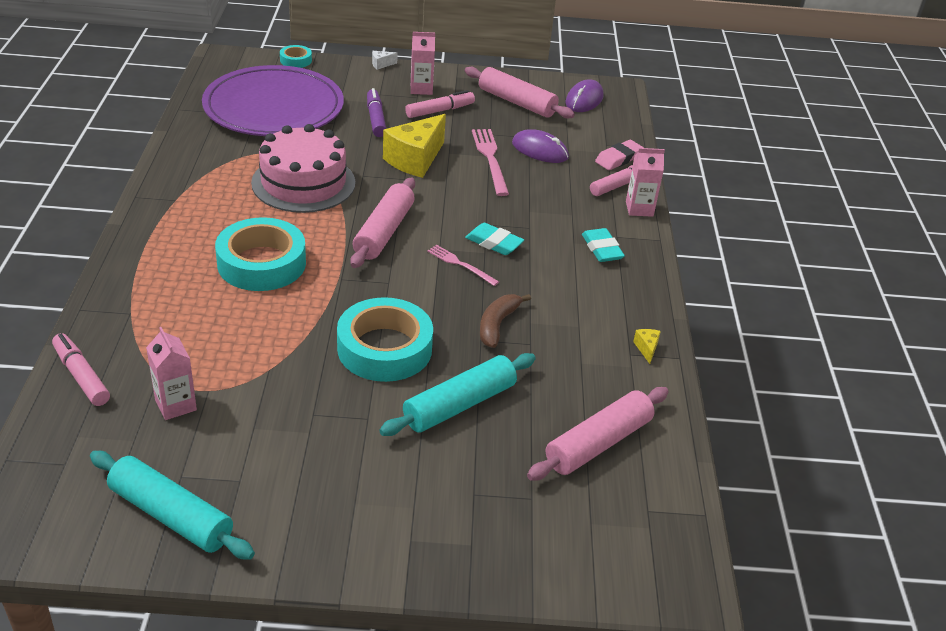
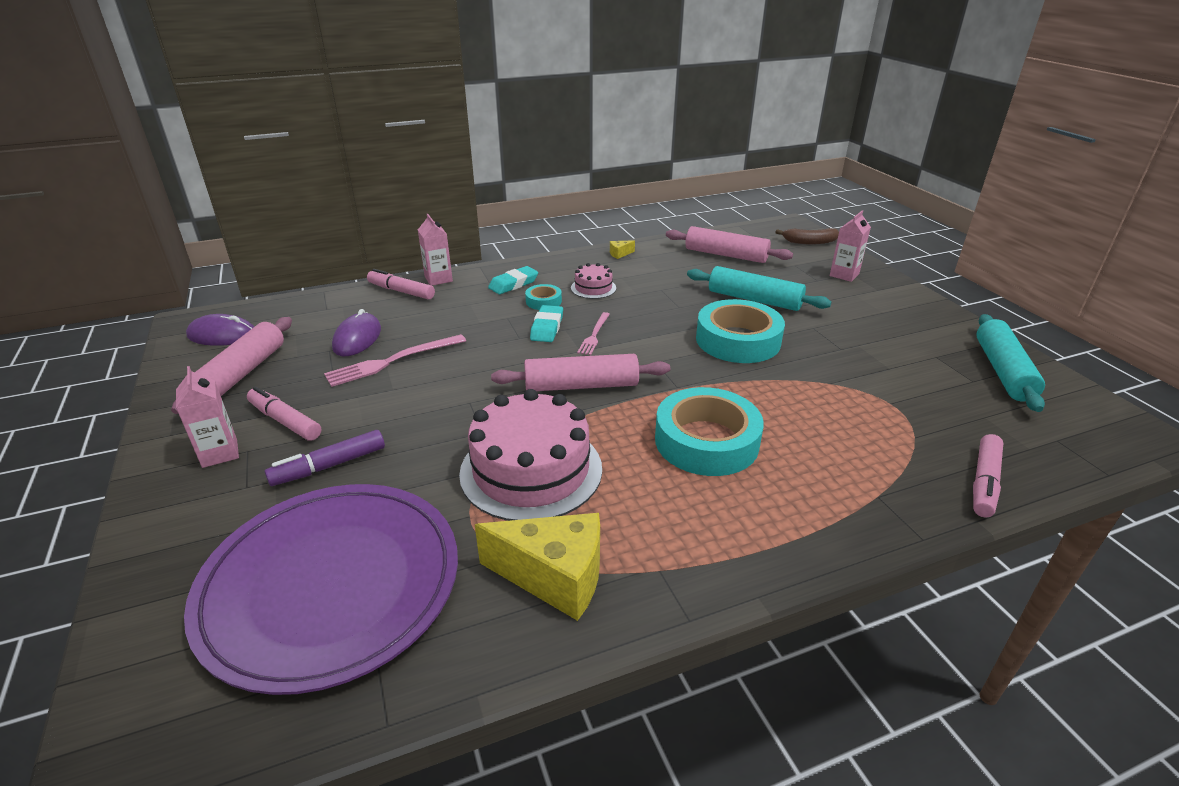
camera: 110 degrees left, 5 degrees down
(175, 405) = (927, 412): pink carton -> pink carton (844, 275)
(296, 60) = (120, 636): turquoise tape -> turquoise tape (543, 301)
(381, 64) = (132, 518): white cheese -> none
(415, 160) = (422, 406): yellow cheese -> yellow cheese (554, 577)
(497, 325) = (655, 304): brown banana -> brown banana (809, 242)
(562, 297) = (593, 288): none -> pink cake
(619, 159) = (353, 299): pink eraser -> none

